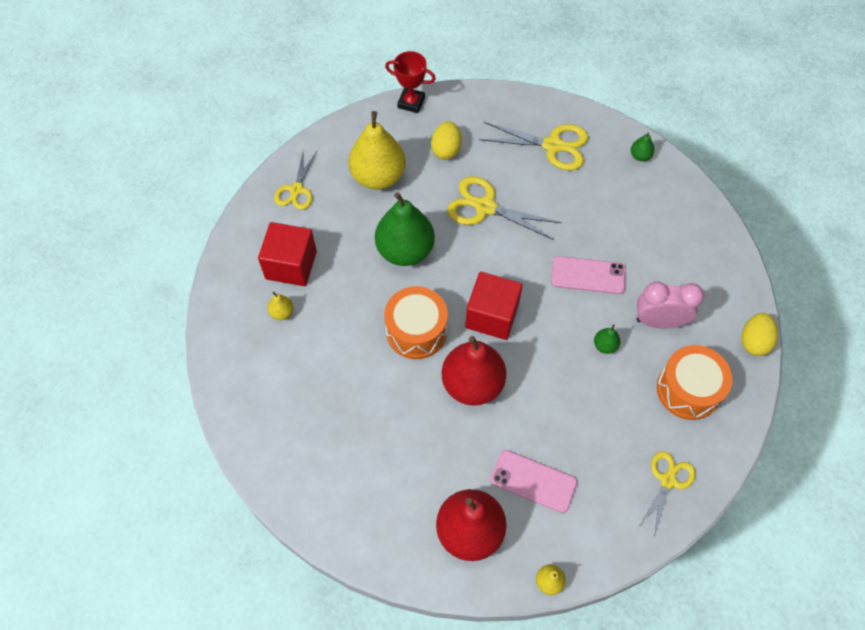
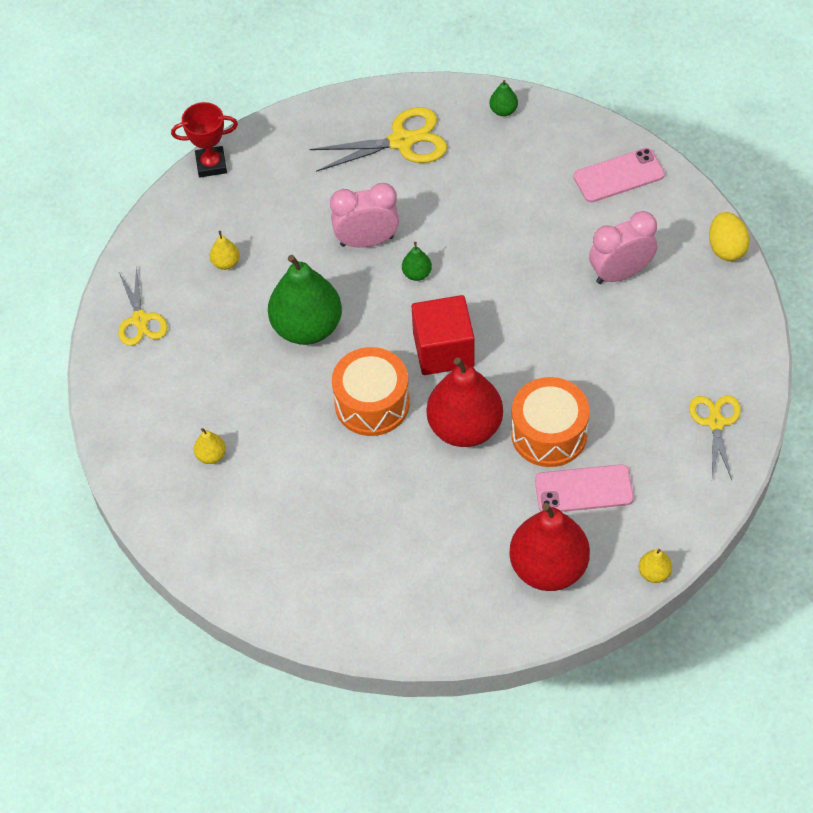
camera: 25 degrees left, 5 degrees down
(291, 265) = (188, 402): red cube -> none
(378, 176) = (226, 263): yellow pear -> yellow pear, size x0.42
(446, 150) = (285, 199): yellow egg -> none
(485, 207) = (367, 241): yellow scissors -> pink clock
(588, 275) = (520, 261): pink phone -> pink phone (618, 176)
(605, 345) = (579, 324): green pear -> green pear (417, 274)
(688, 390) = (687, 326): orange drum -> orange drum (549, 434)

